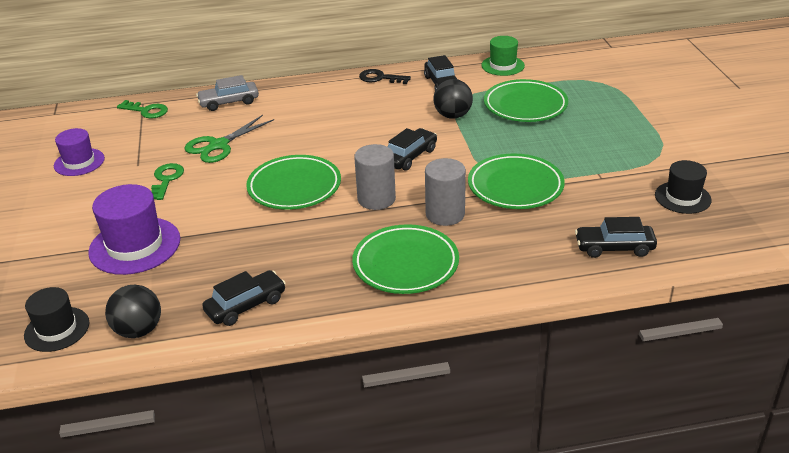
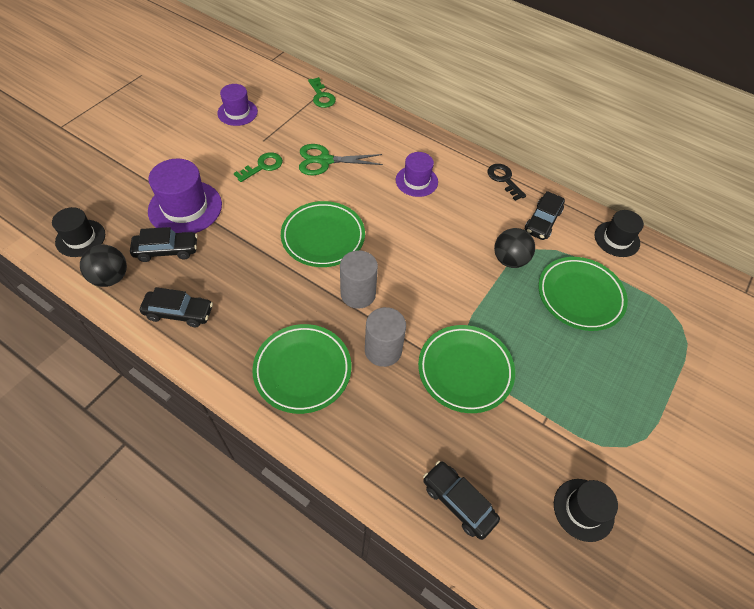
camera: 40 degrees right, 20 degrees up
(229, 102) = (377, 126): grey car -> none
(316, 114) = (416, 181): none -> purple hat
(409, 156) = (428, 274): black car -> black car (166, 250)
(502, 65) = (617, 239): green hat -> black hat

